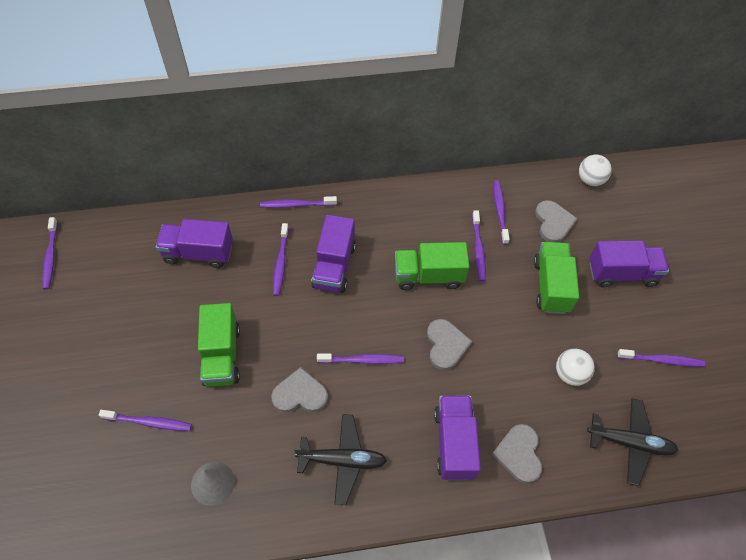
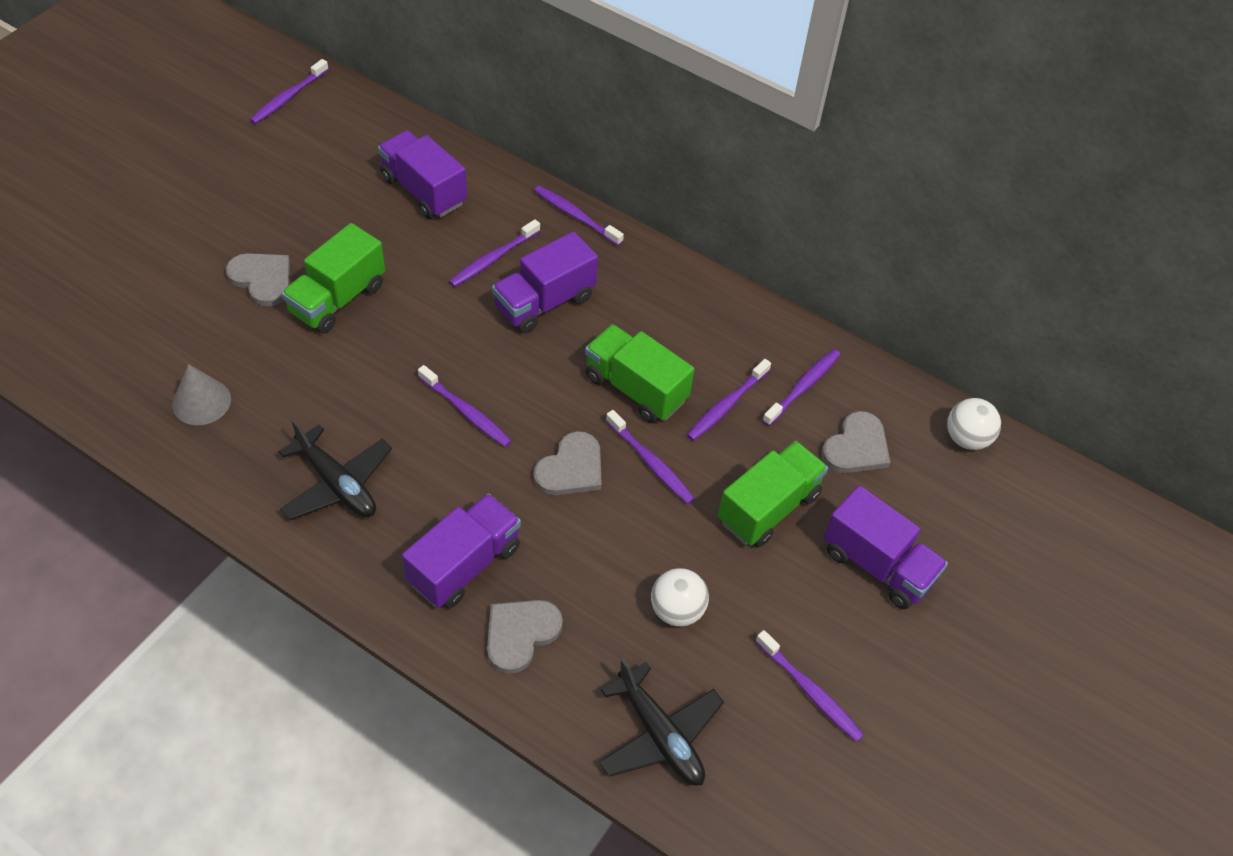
camera: 40 degrees right, 5 degrees down
(148, 422) = (208, 304): purple toothbrush -> purple toothbrush (650, 462)
(300, 394) = (368, 392): grey heart -> grey heart (262, 279)

